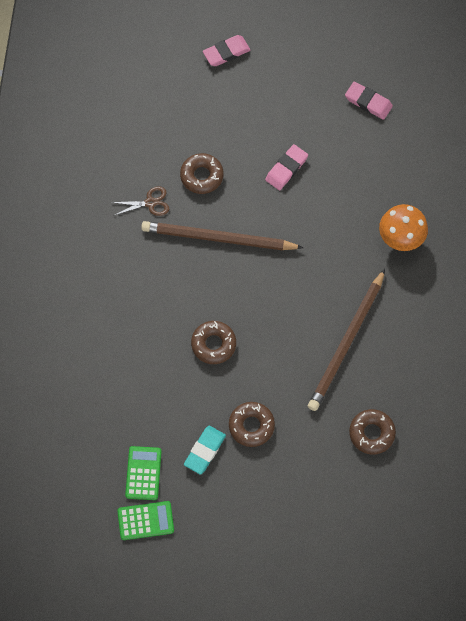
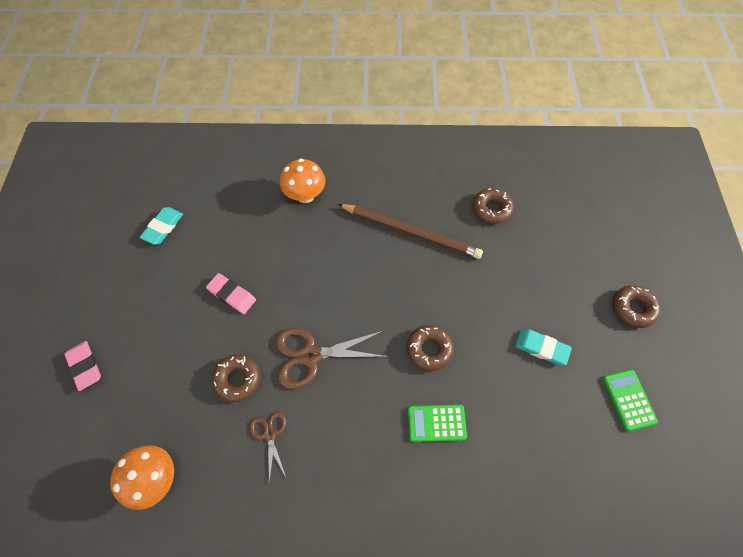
camera: 95 degrees left, 5 degrees down
(125, 118) = (156, 478): none -> orange mushroom
(143, 473) = (580, 407): green calculator -> green calculator (436, 423)
(218, 238) = (311, 355): brown pencil -> brown scissors
(251, 426) = (506, 307): brown donut -> brown donut (633, 308)
(368, 102) = (163, 227): pink eraser -> turquoise eraser

